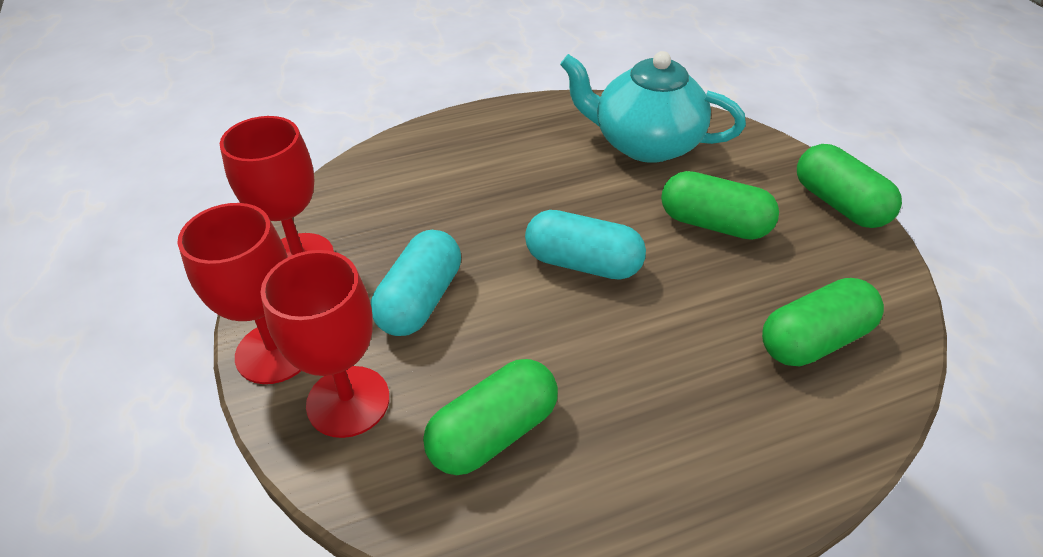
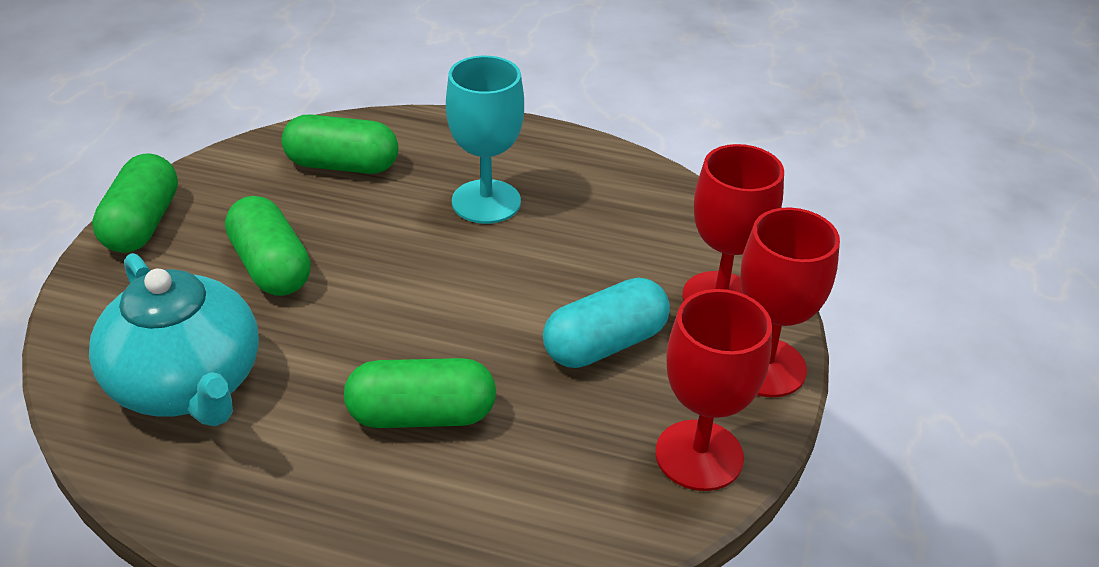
camera: 145 degrees left, 5 degrees down
(493, 433) = (625, 229): green capsule -> green capsule (422, 415)
(583, 263) = (429, 298): turquoise capsule -> none
(649, 380) = (486, 202): none -> turquoise goblet

